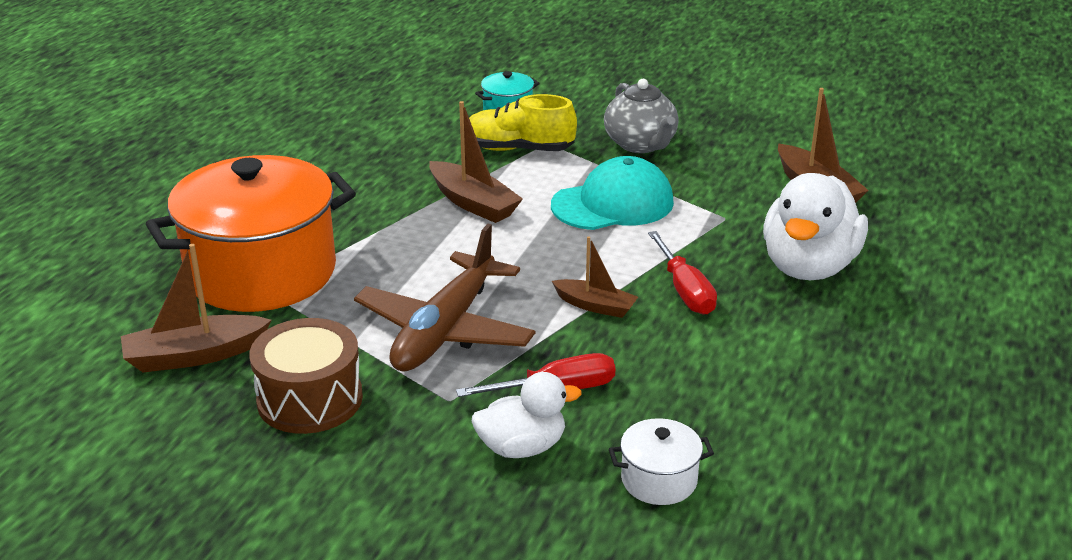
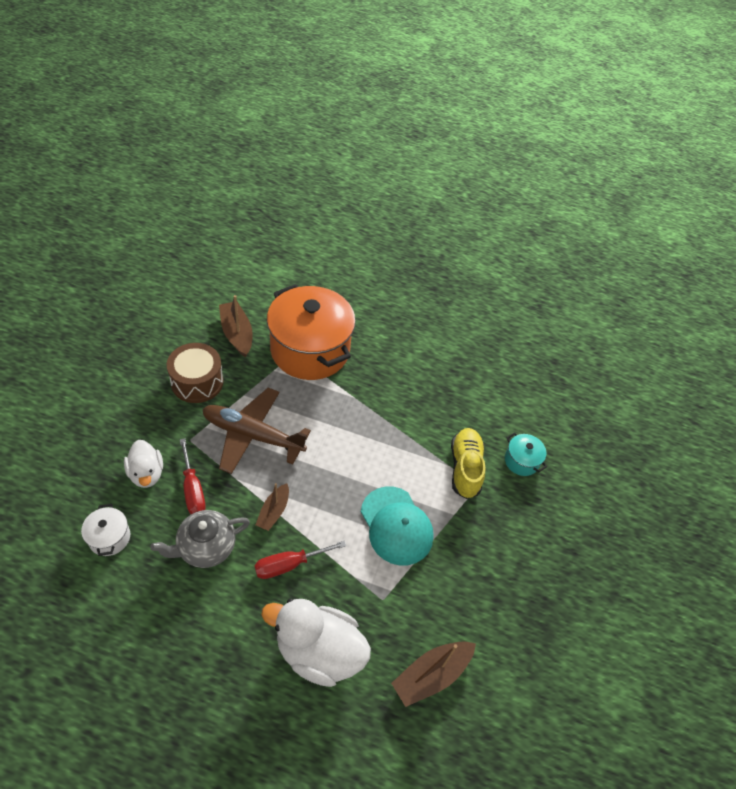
camera: 80 degrees right, 20 degrees up
(473, 203) = (390, 444): brown boat -> none
(641, 144) = (485, 548): grey teapot -> grey teapot (206, 547)

